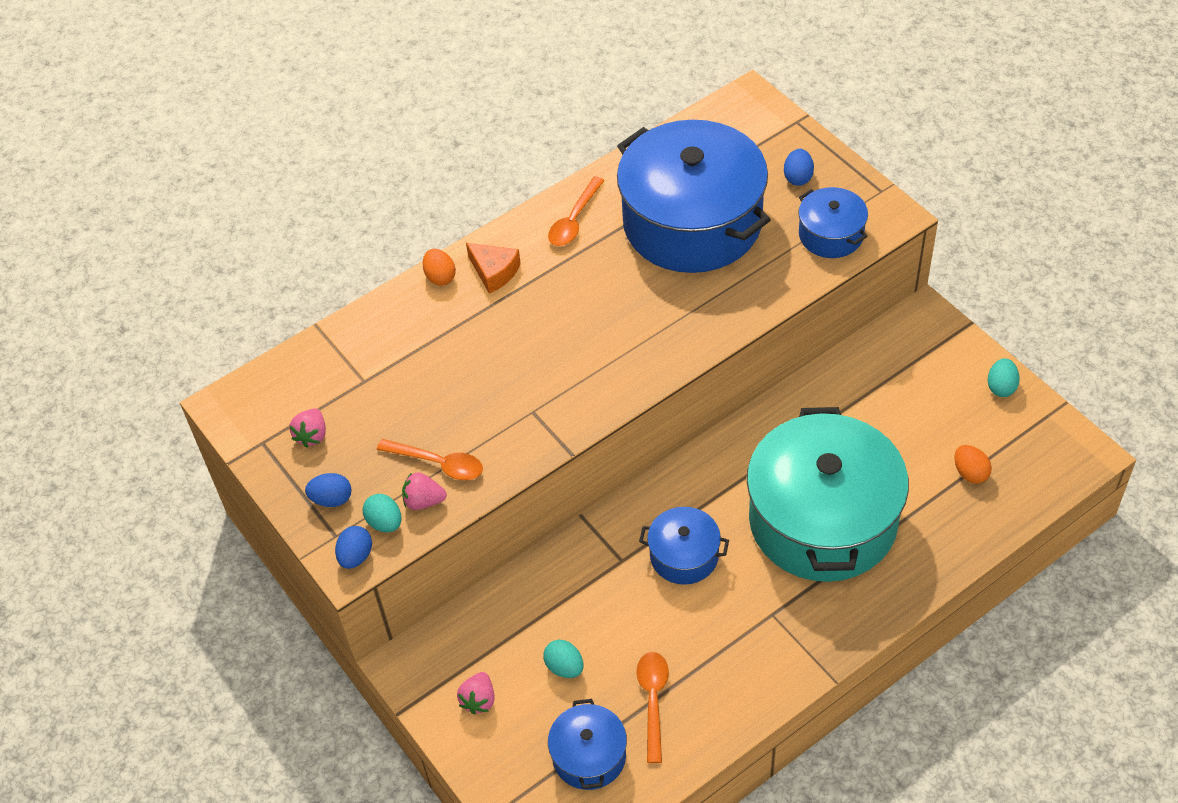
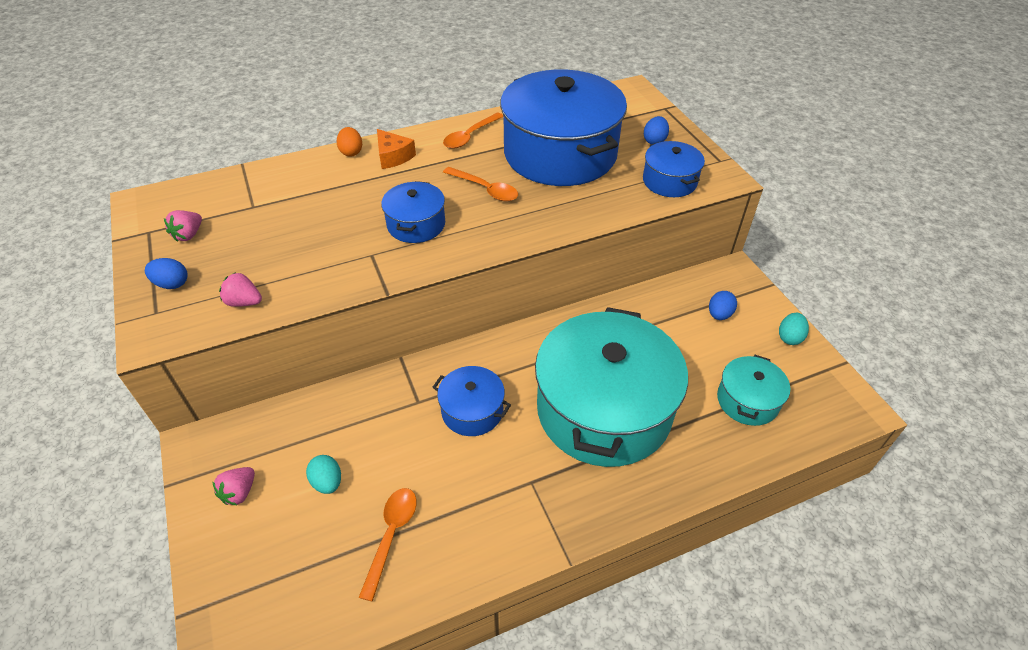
camera: 10 degrees right, 5 degrees down
(356, 556) = (161, 332): blue egg -> blue egg (719, 314)
(385, 522) = (202, 311): turquoise egg -> none
(438, 464) = (273, 276): orange spoon -> orange spoon (485, 189)
(589, 756) = (309, 574): blue pot -> blue pot (416, 224)
(970, 473) = (747, 400): orange egg -> turquoise pot

